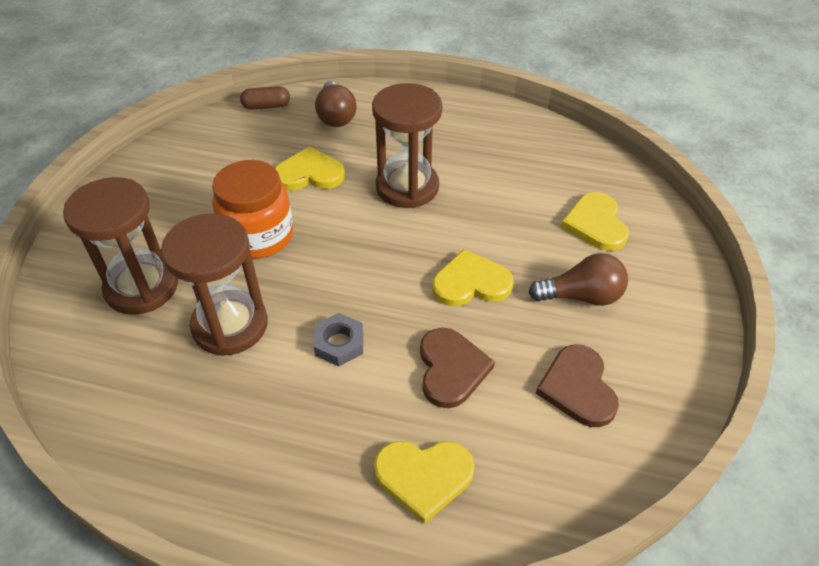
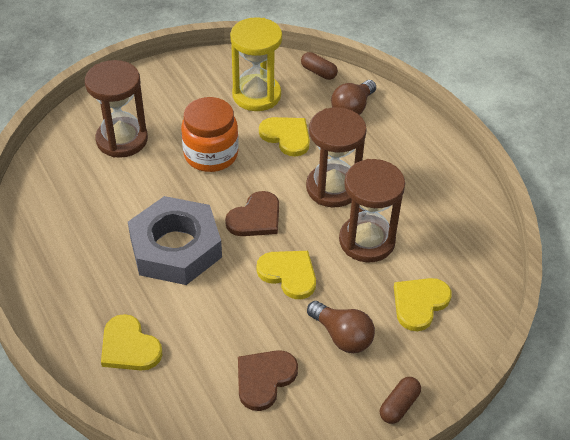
camera: 45 degrees right, 0 degrees up
(230, 325) = (137, 194): brown hourglass -> brown hourglass (367, 241)
(233, 158) = (256, 95): none -> yellow hourglass
(339, 343) = (176, 248): grey nut -> grey nut, size x2.37
(451, 369) = (212, 309): brown heart -> brown heart (255, 218)
(695, 312) = (399, 405): none -> brown capsule

